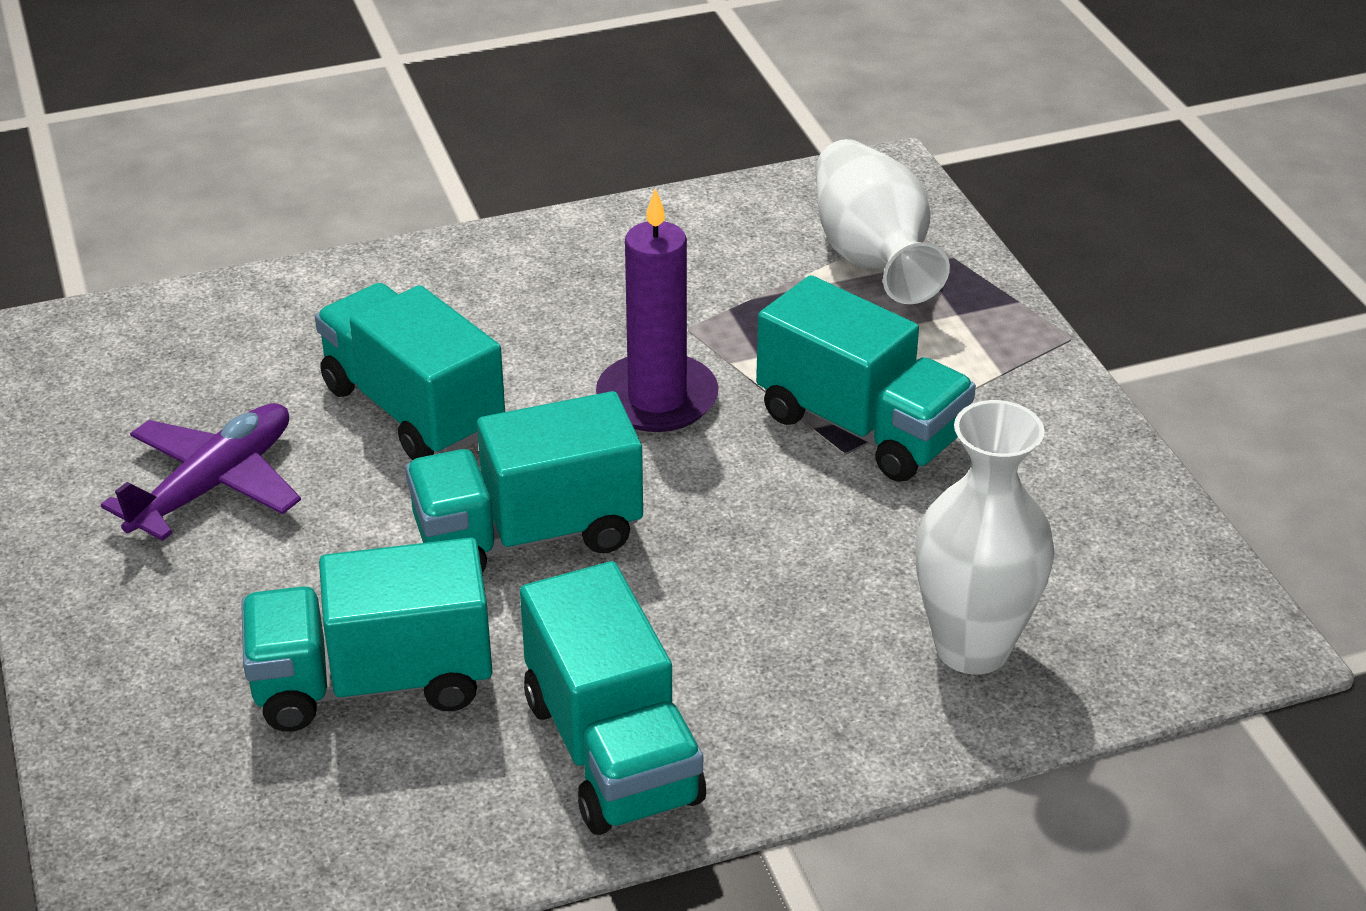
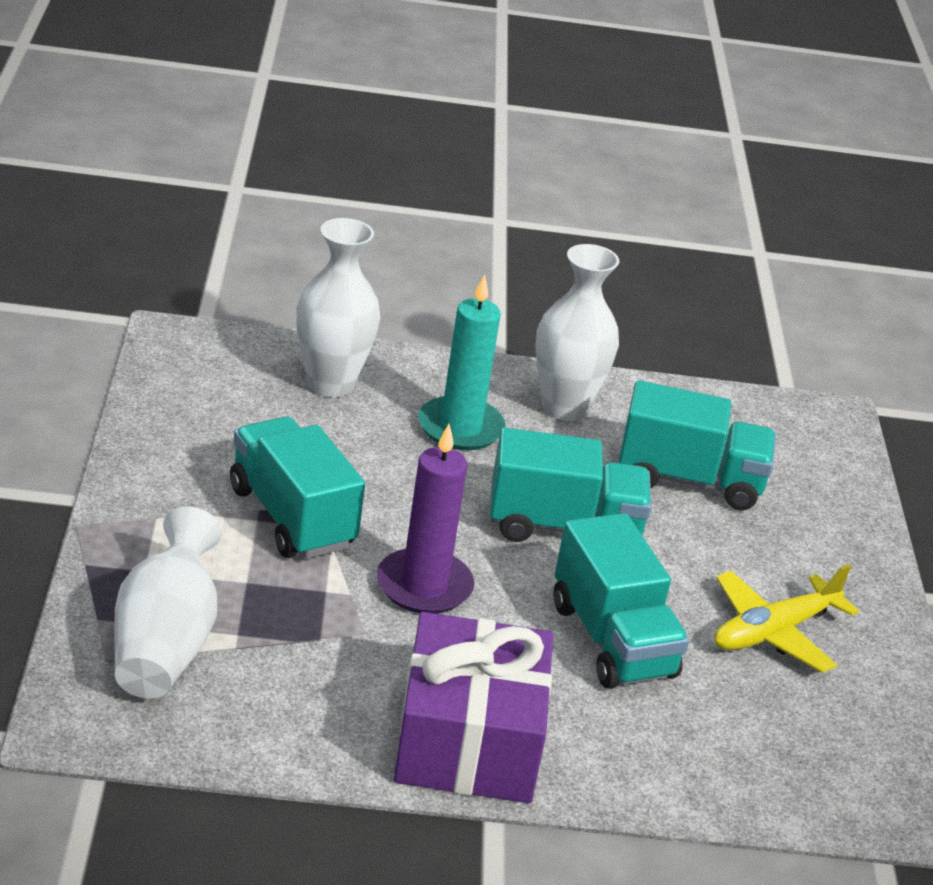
camera: 165 degrees left, 5 degrees down
(214, 485) = (773, 632): purple plane -> yellow plane
(526, 266) = (468, 740): none -> purple gift
(612, 750) = (564, 407): turquoise truck -> white vase
(744, 644) = (460, 428): none -> turquoise candle

